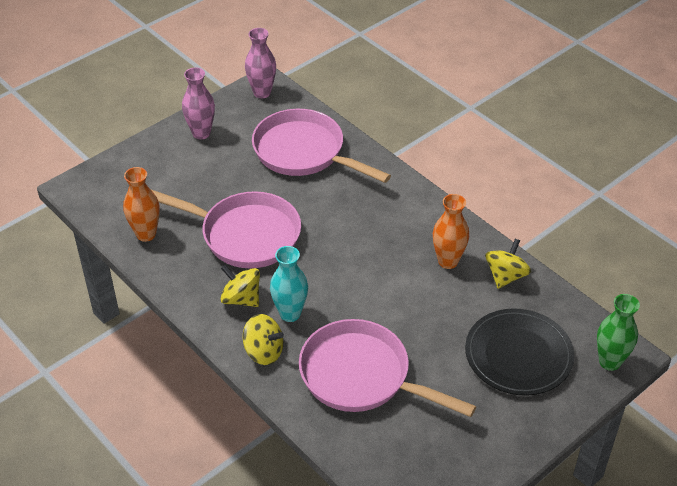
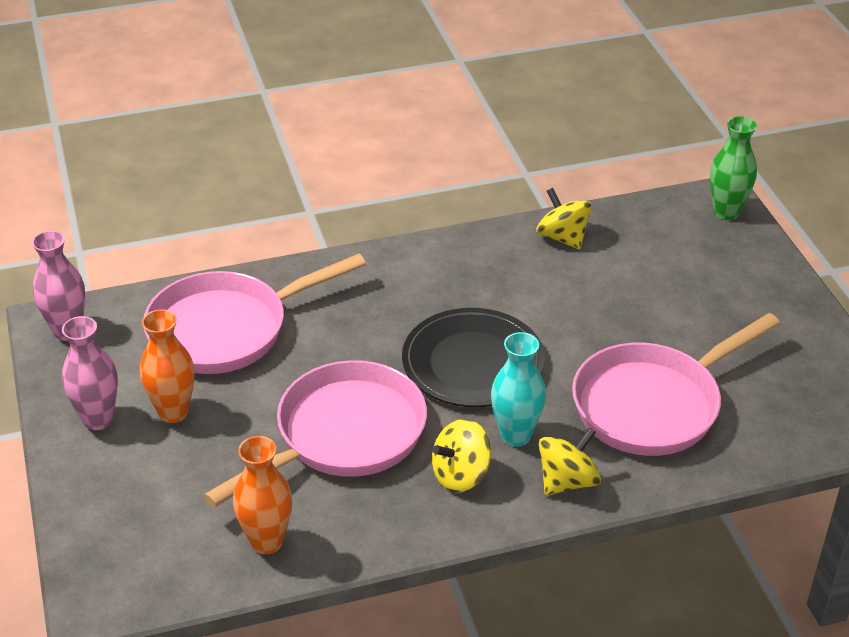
camera: 65 degrees left, 5 degrees down
(448, 261) = (511, 272): orange vase -> orange vase (173, 412)
(518, 355) = (684, 271): black plate -> black plate (472, 363)

